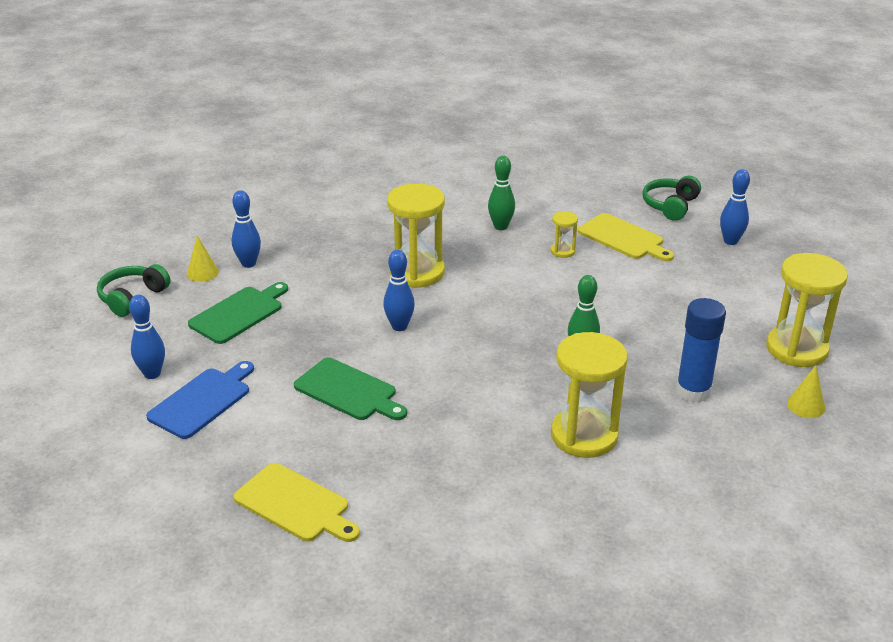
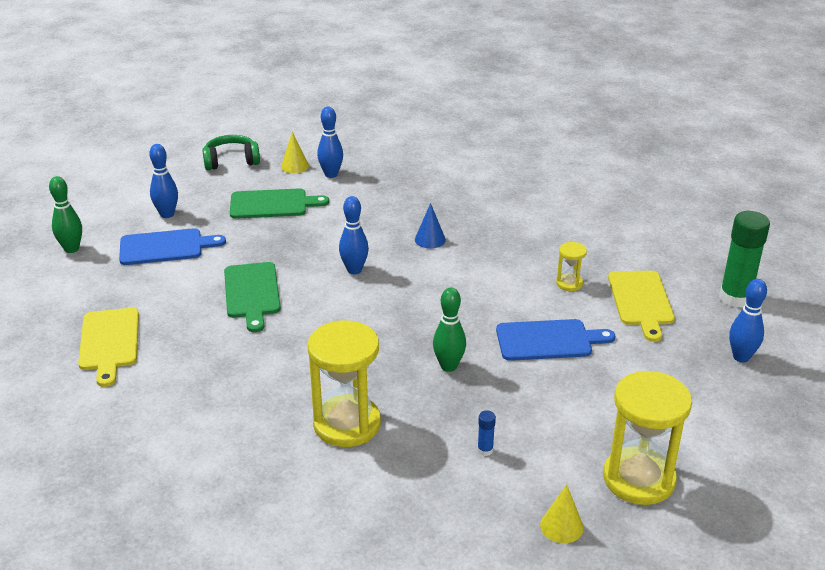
camera: 45 degrees right, 0 degrees up
(417, 272) = (430, 239): yellow hourglass -> blue cone
(500, 227) = (551, 239): green bowling pin -> green bowling pin (71, 249)
(612, 297) = (548, 340): none -> blue cutting board
(670, 206) = (735, 298): green headphones -> green glue stick
(693, 391) = (485, 450): blue glue stick -> blue glue stick, size x0.42

